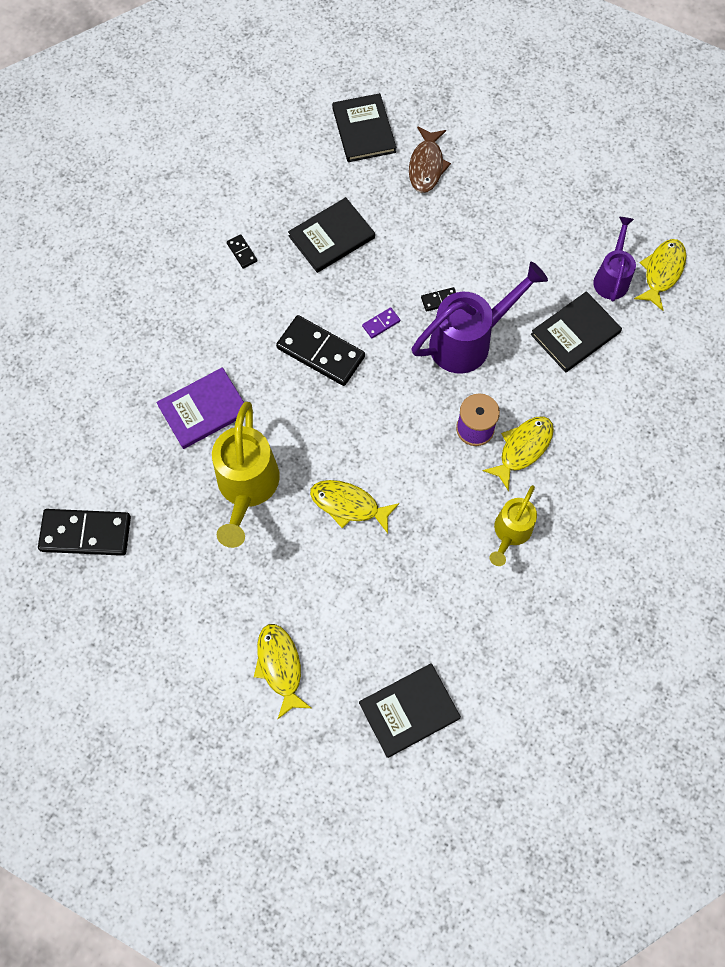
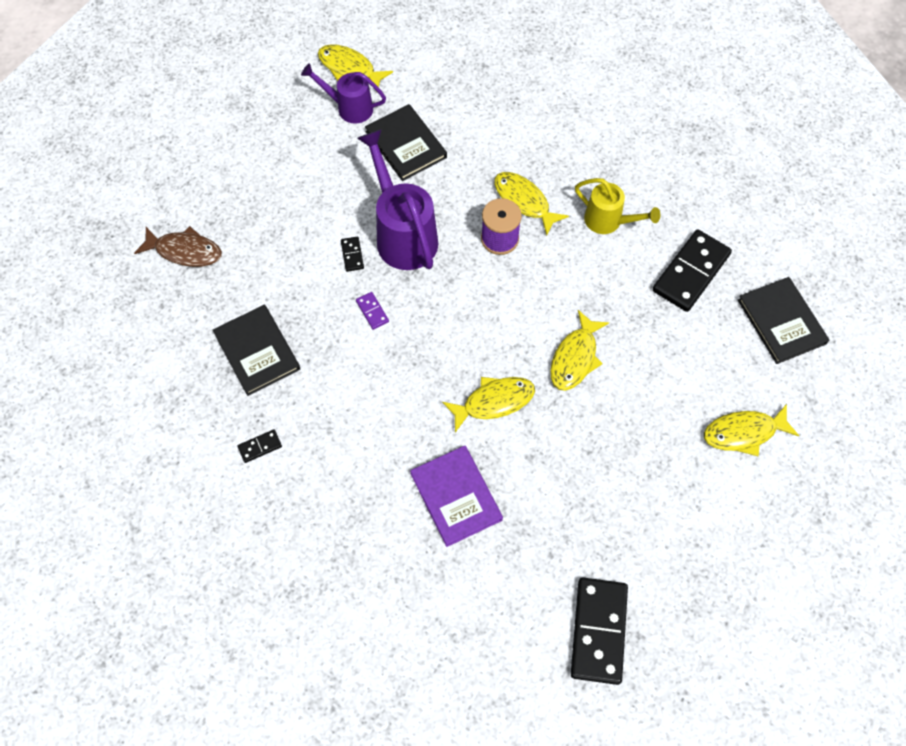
camera: 85 degrees left, 5 degrees down
(247, 487) = (551, 455): yellow watering can -> none
(297, 435) = (494, 402): none -> yellow fish
(321, 352) = (399, 372): black domino -> black domino (691, 272)
(363, 130) = (122, 308): black book -> none

